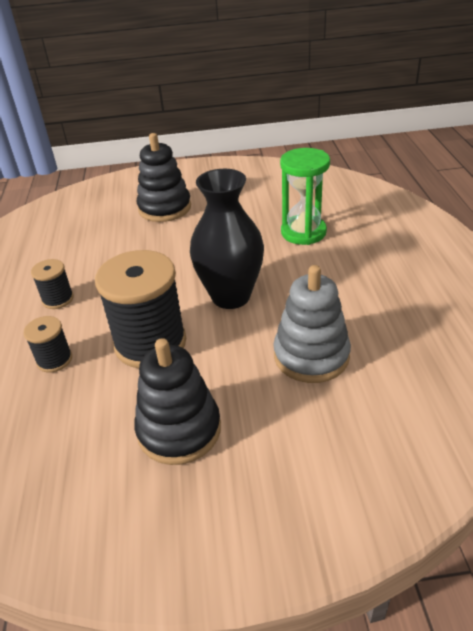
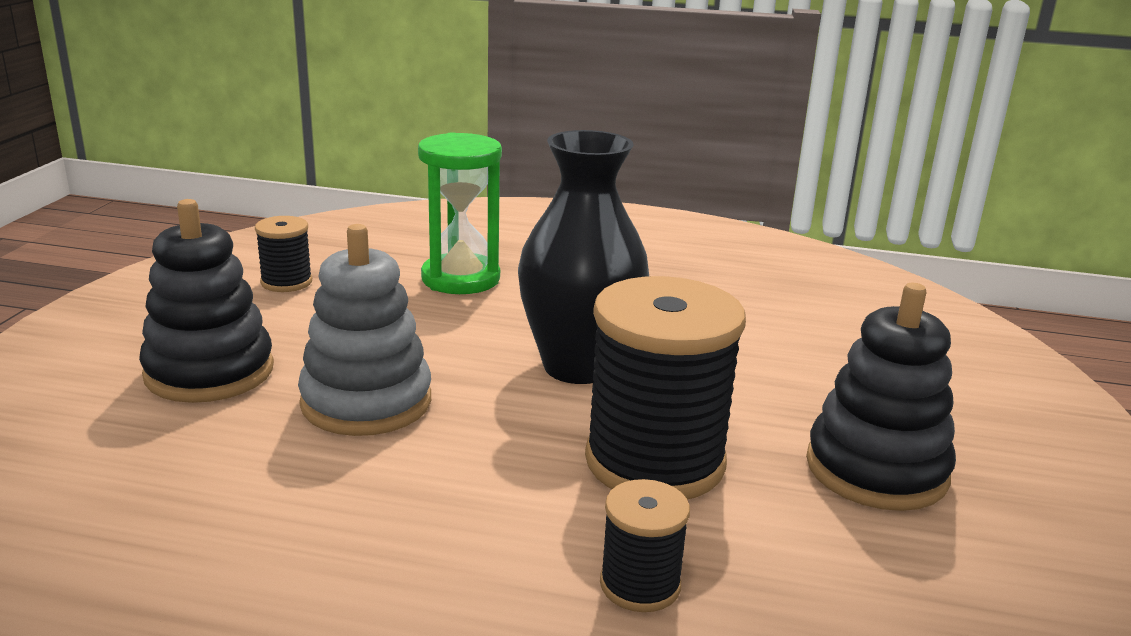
camera: 75 degrees left, 15 degrees down
(58, 299) = (419, 558): black spool -> black spool (286, 282)
(311, 355) = (757, 341): grey stacking toy -> grey stacking toy (366, 402)

